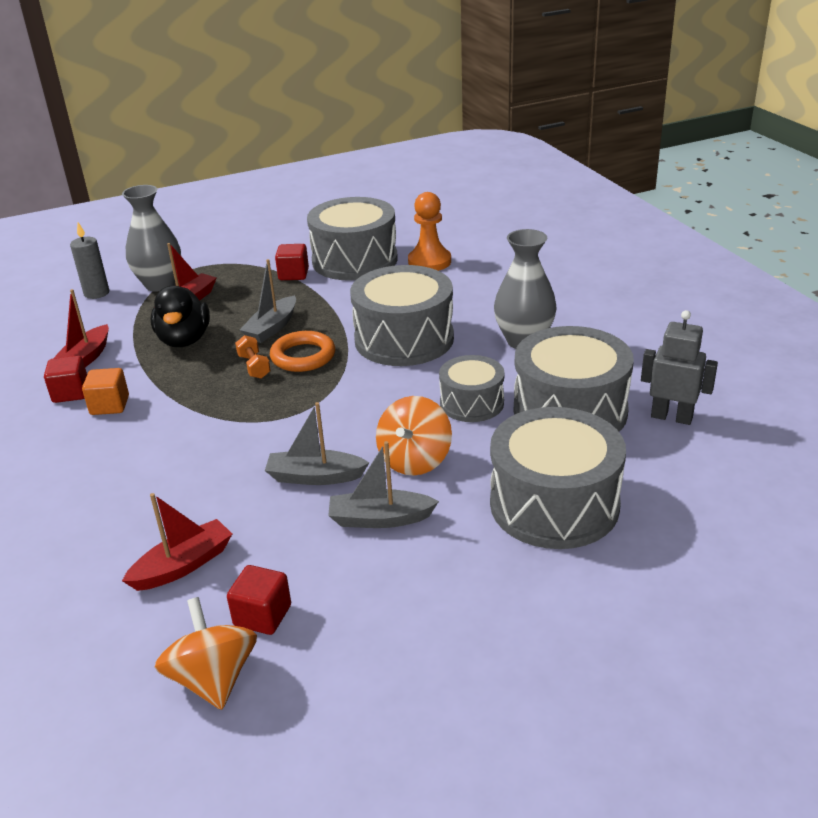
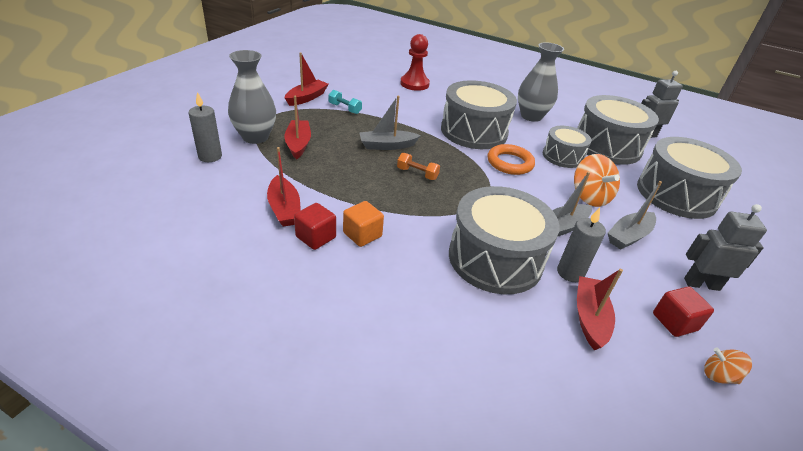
camera: 45 degrees left, 5 degrees up
(184, 340) = (340, 171): black duck -> none
(213, 679) = (718, 375): orange spinning top -> orange spinning top, size x0.56
(239, 521) = (570, 273): none -> grey candle
(272, 253) = (306, 98): none -> red boat
(272, 328) = (387, 146): grey boat -> grey boat turned 90 degrees clockwise
(293, 274) = (345, 108): red cube -> turquoise dumbbell
(303, 356) = (436, 158): orange ring -> orange ring (510, 163)
(355, 260) = (369, 92): grey drum -> grey drum (495, 258)
(371, 603) = (701, 284): none -> grey robot
(429, 262) = (414, 84): orange pawn -> red pawn

